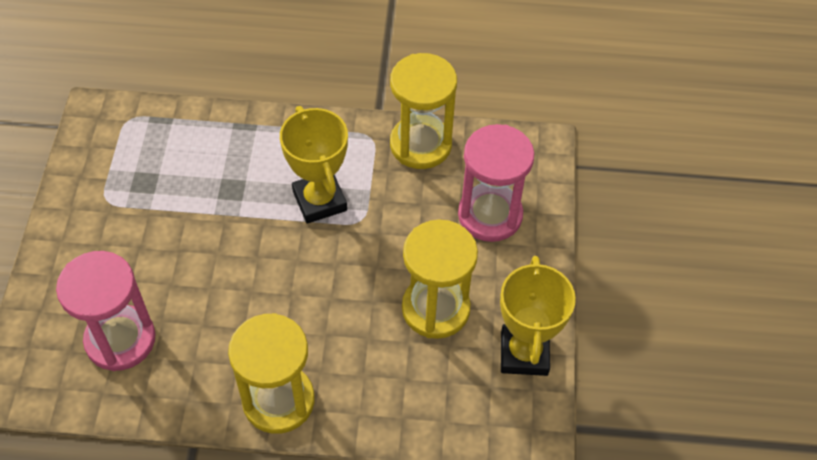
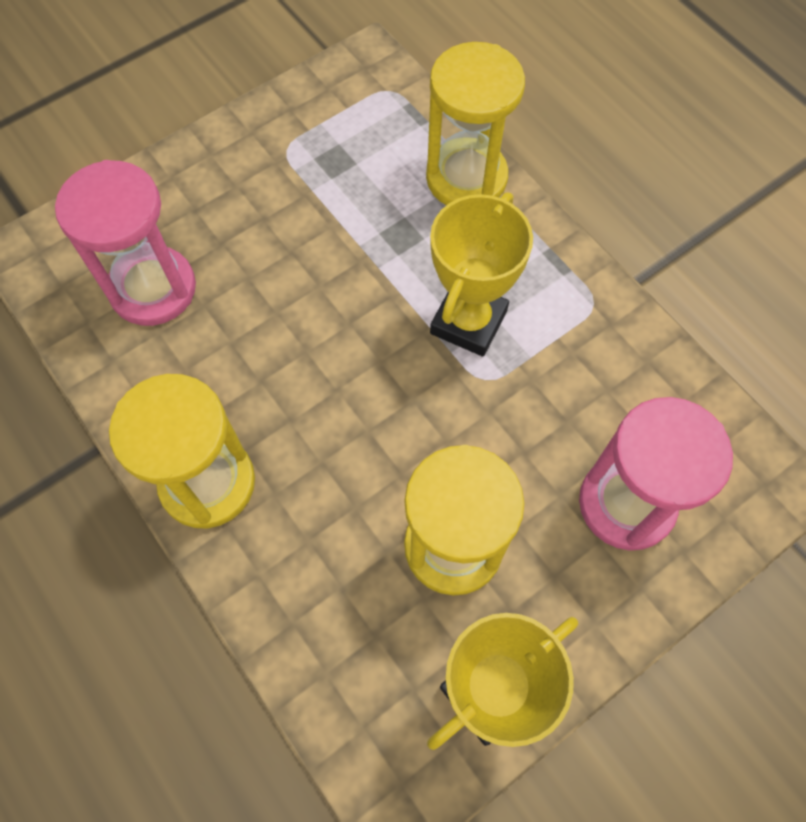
camera: 50 degrees right, 10 degrees up
(420, 144) = (638, 357): yellow hourglass -> yellow hourglass (466, 178)

